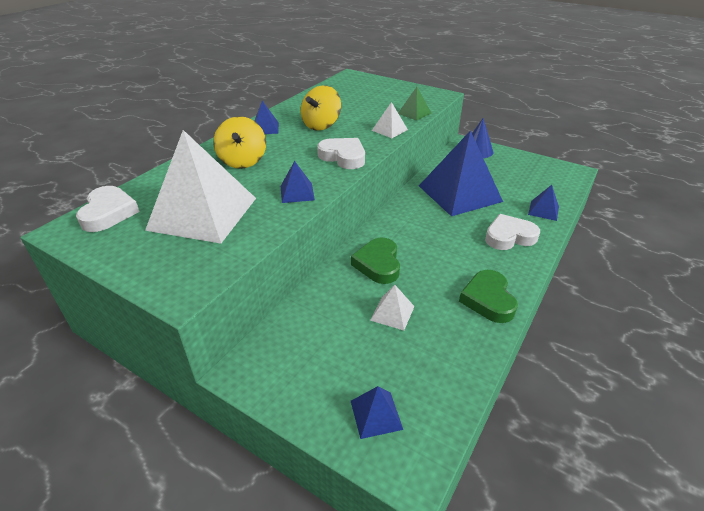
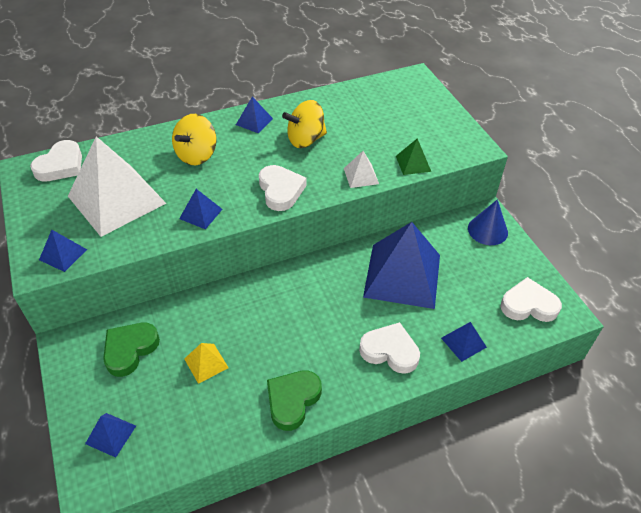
camera: 35 degrees right, 10 degrees up
(196, 272) = (63, 254): none -> blue pyramid
(378, 264) = (244, 311): green heart -> green heart (130, 350)
(392, 313) = (206, 363): white pyramid -> yellow pyramid
(550, 176) = (528, 305): none -> white heart

